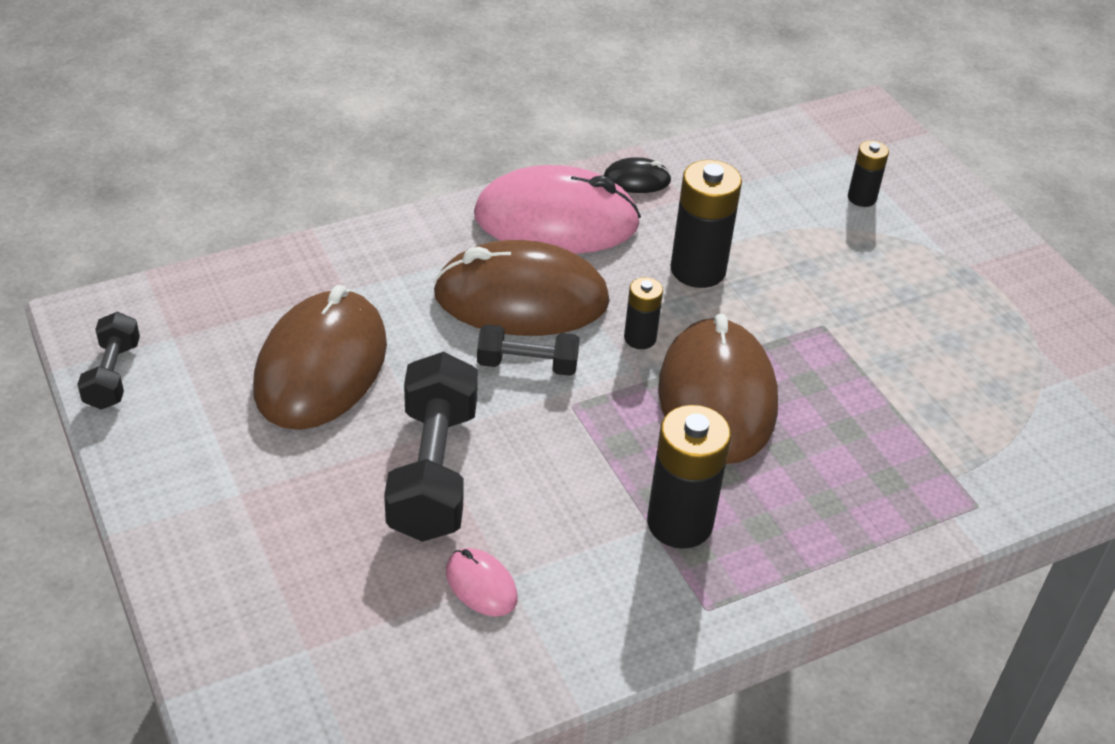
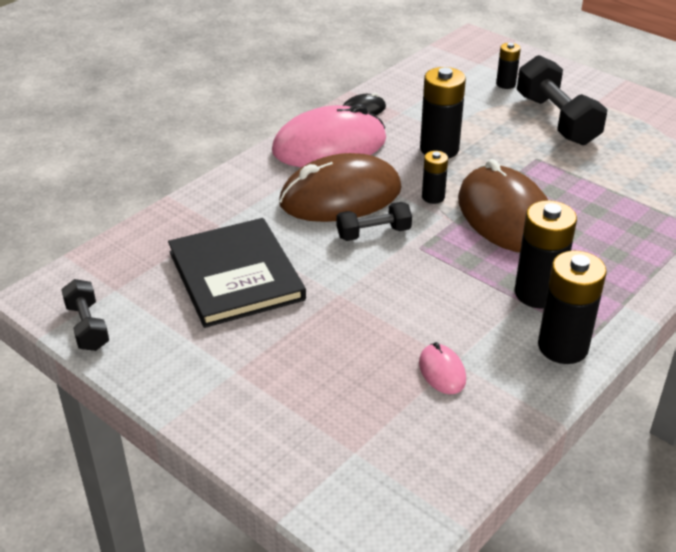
camera: 20 degrees left, 5 degrees down
(321, 366) = (236, 275): brown mouse -> black book
(433, 471) = (359, 314): black dumbbell -> black dumbbell (556, 120)
(481, 585) = (442, 371): pink mouse -> pink mouse turned 45 degrees clockwise
(658, 609) = (562, 347): none -> black battery

